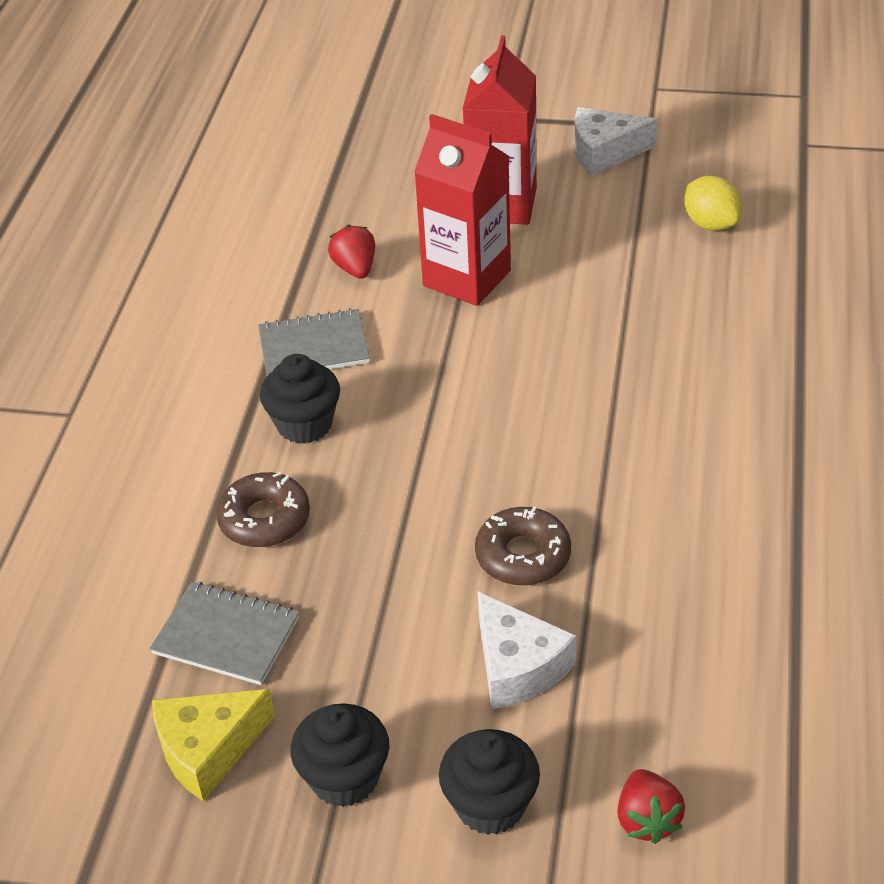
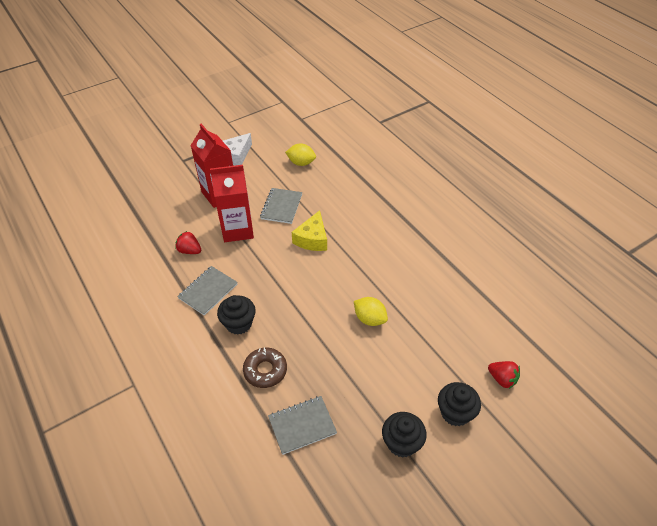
camera: 45 degrees left, 5 degrees up
(208, 749) = (345, 473): yellow cheese -> yellow cheese (312, 239)
(518, 666) = (411, 359): white cheese -> none
(523, 555) = (370, 319): brown donut -> yellow lemon
(585, 281) = (281, 207): none -> grey notebook

